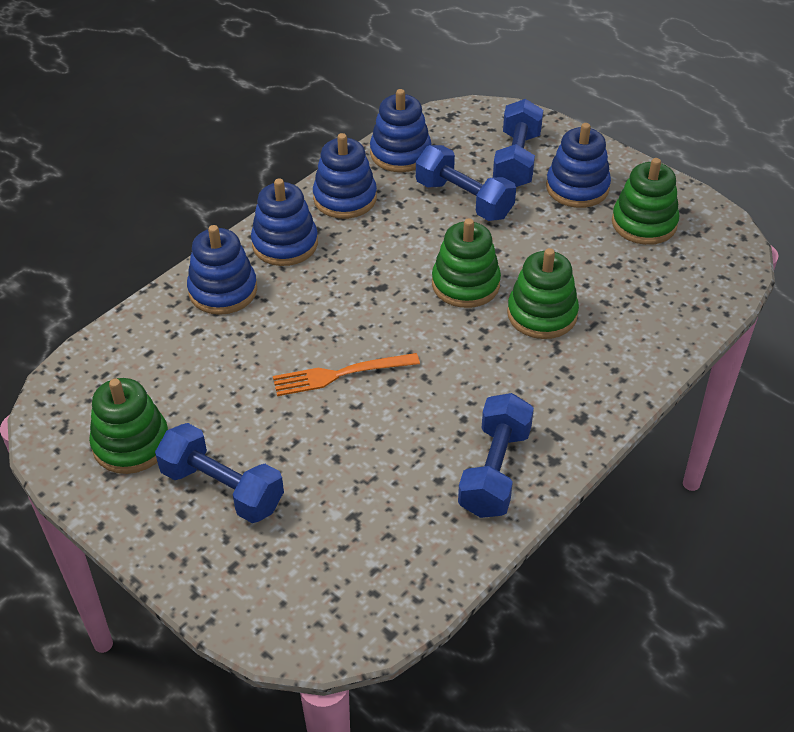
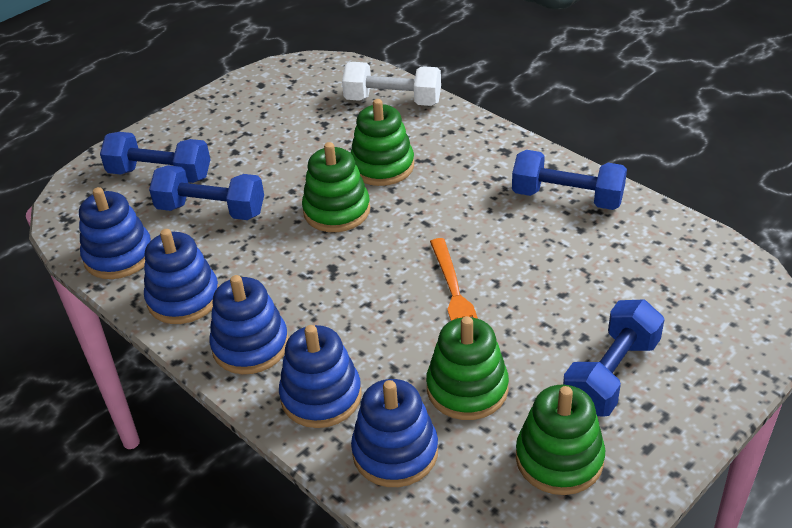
camera: 85 degrees left, 5 degrees down
(464, 200) = (211, 210): blue dumbbell -> blue dumbbell turned 60 degrees clockwise
(577, 188) = (214, 139): blue stacking toy -> blue stacking toy (395, 452)
(644, 223) = (273, 106): green stacking toy -> green stacking toy (467, 388)
(669, 318) = (393, 101): none -> white dumbbell

